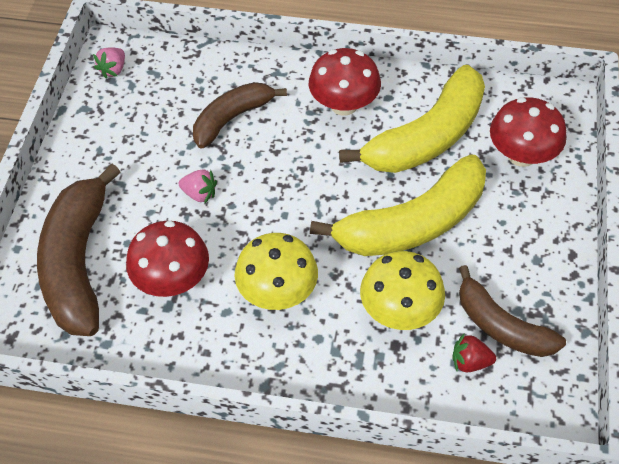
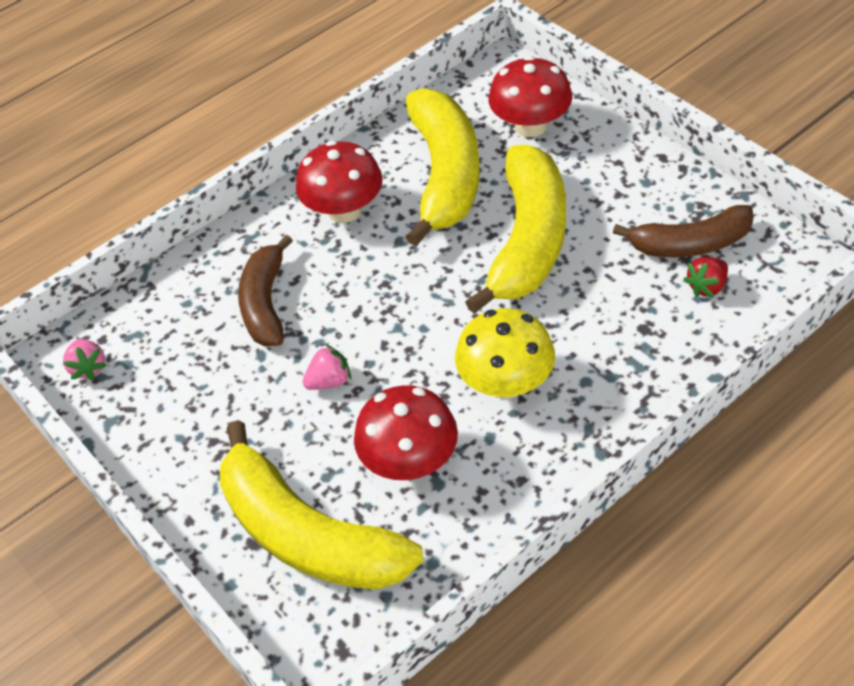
camera: 45 degrees left, 5 degrees down
(78, 263) = (308, 534): brown banana -> yellow banana
(399, 310) = (611, 304): yellow mushroom -> none

